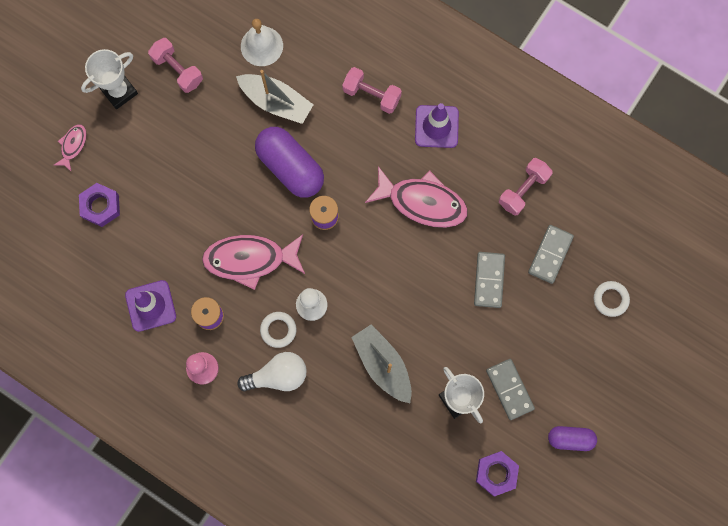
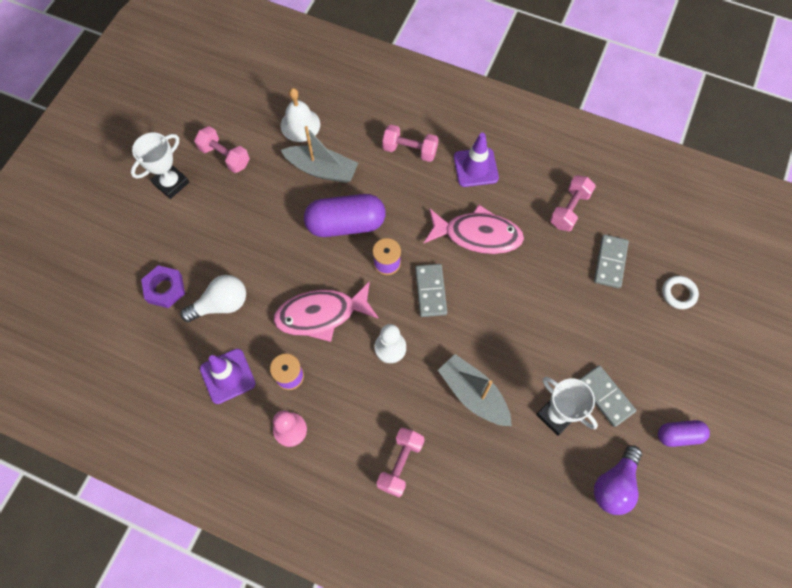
camera: 10 degrees left, 10 degrees down
(73, 145) = (131, 237): pink fish -> none
(278, 330) = (361, 378): white ring -> none
(278, 376) = (369, 424): white light bulb -> white light bulb (221, 304)
(290, 167) = (346, 224): purple capsule -> purple capsule turned 45 degrees counterclockwise
(300, 418) = (400, 464): none -> pink dumbbell
(489, 280) = (558, 295): grey domino -> grey domino (431, 291)
(496, 473) = (614, 485): purple nut -> purple light bulb

